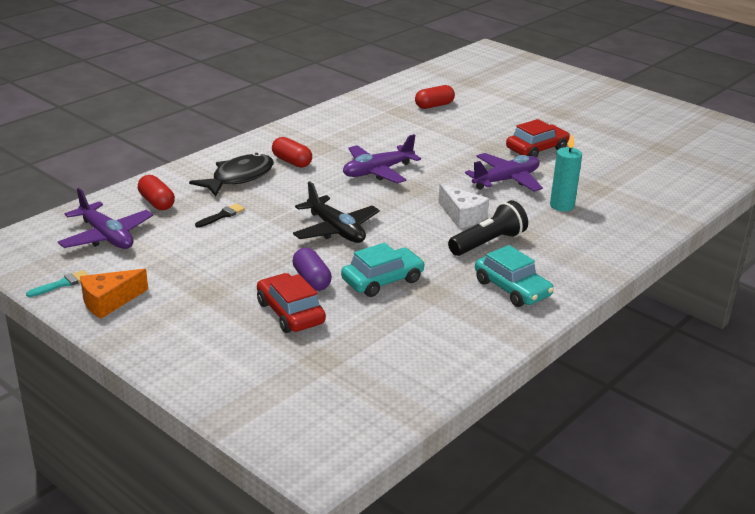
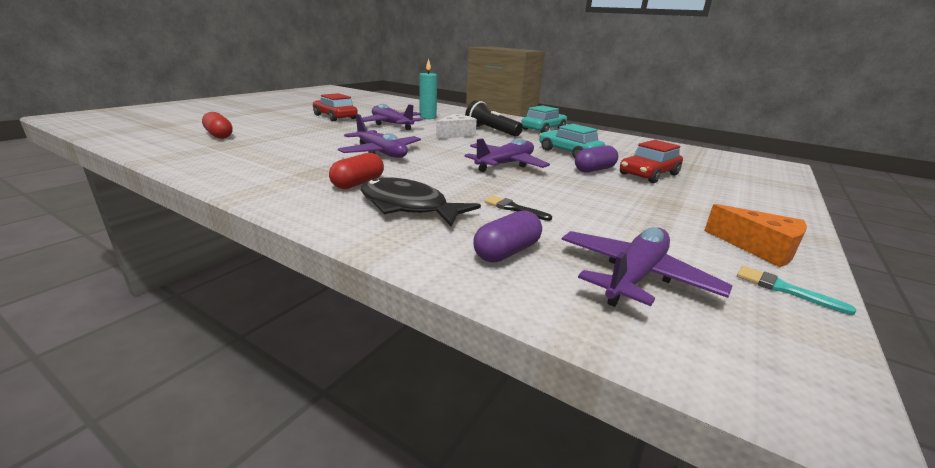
camera: 100 degrees left, 5 degrees down
(157, 202) = (507, 252): red capsule -> purple capsule
(336, 230) = (505, 164): black plane -> purple plane

